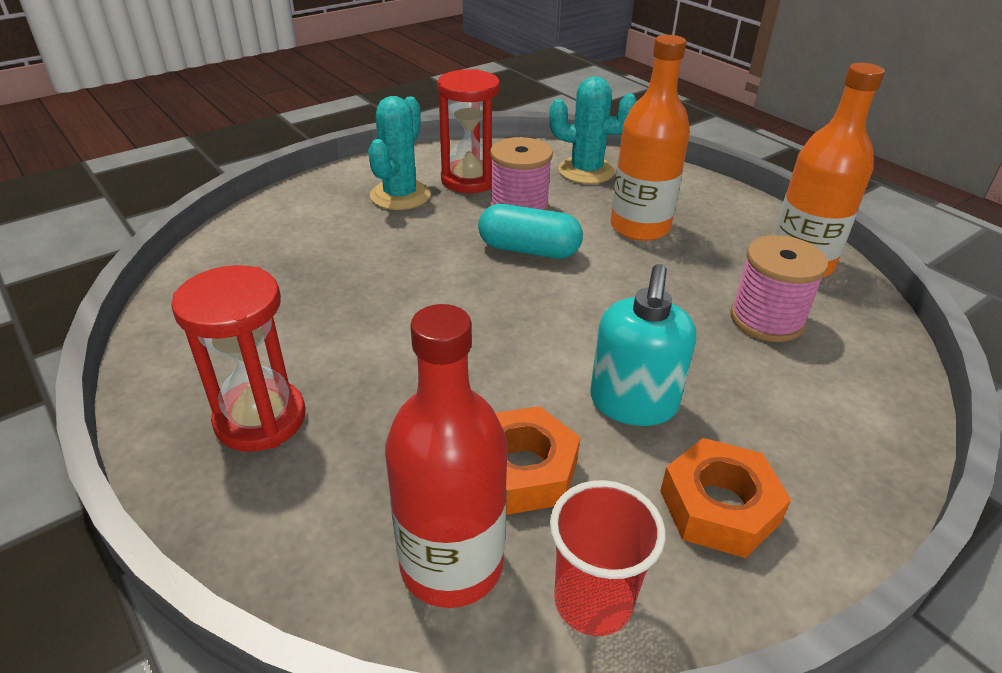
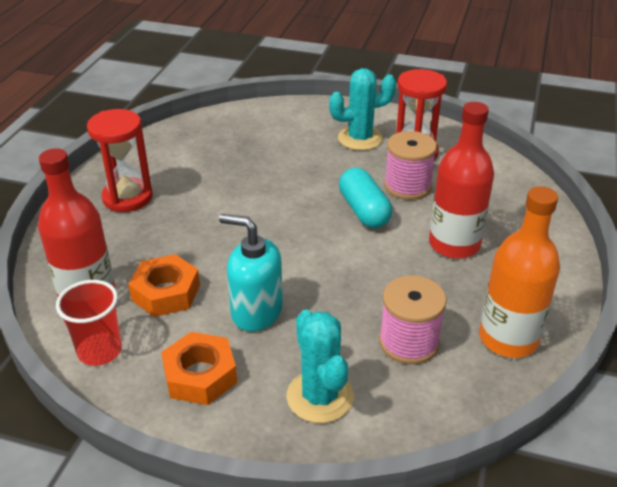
camera: 55 degrees right, 0 degrees up
(586, 171) = (498, 192): turquoise cactus -> turquoise cactus (320, 397)
(633, 403) = (256, 312): turquoise soap dispenser -> turquoise soap dispenser turned 45 degrees clockwise
(640, 227) = (454, 244): orange bottle -> red bottle

